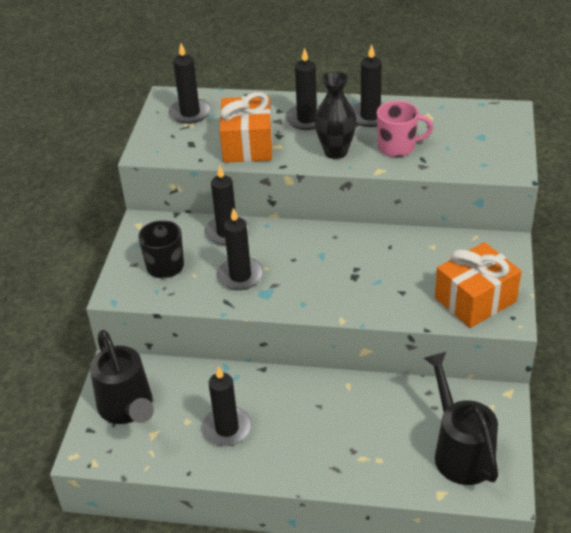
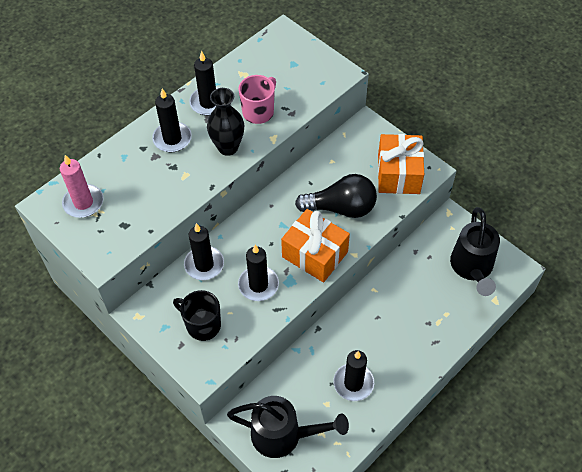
camera: 55 degrees left, 15 degrees up
(190, 113) = (83, 202): black candle -> pink candle
(248, 145) = (164, 191): orange gift -> orange gift (315, 254)
(385, 282) = (341, 208): none -> black light bulb
(460, 451) = (472, 268): black watering can -> black watering can turned 105 degrees counterclockwise

